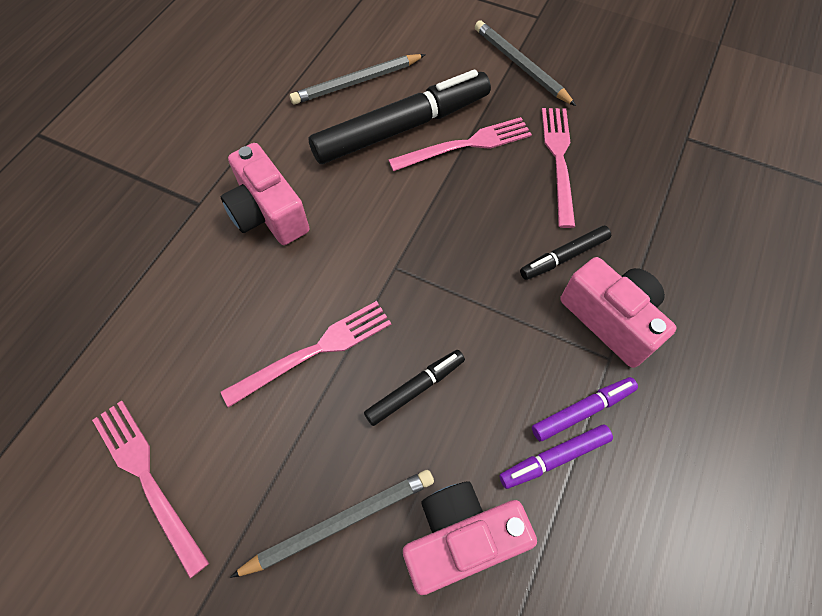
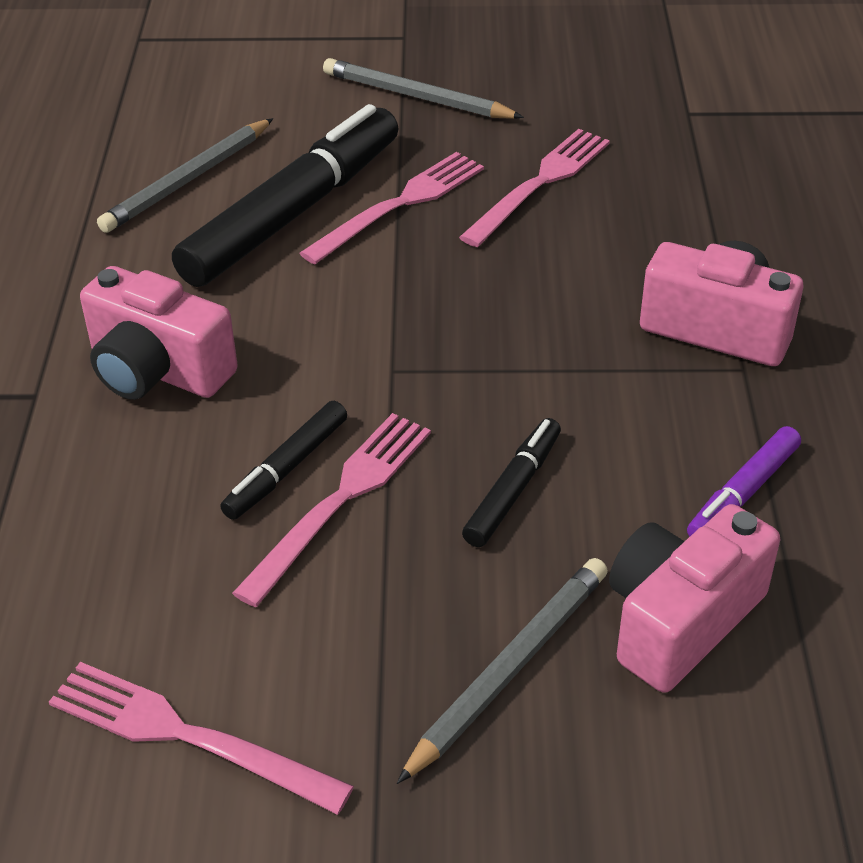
camera: 25 degrees left, 20 degrees down
(559, 160) = (539, 184): pink fork -> pink fork turned 60 degrees clockwise
(563, 257) = (615, 283): black marker -> black marker (286, 468)
(582, 410) = (745, 432): purple marker -> none

